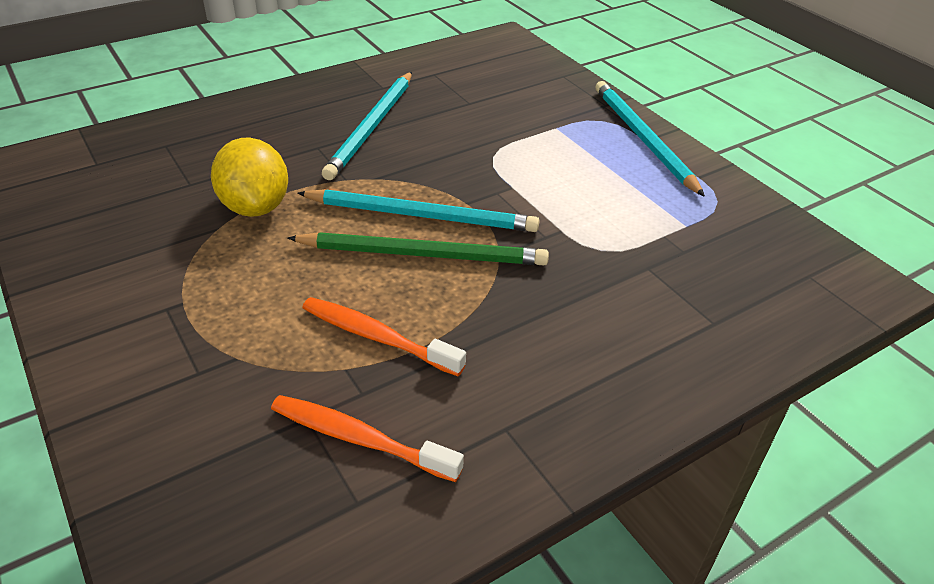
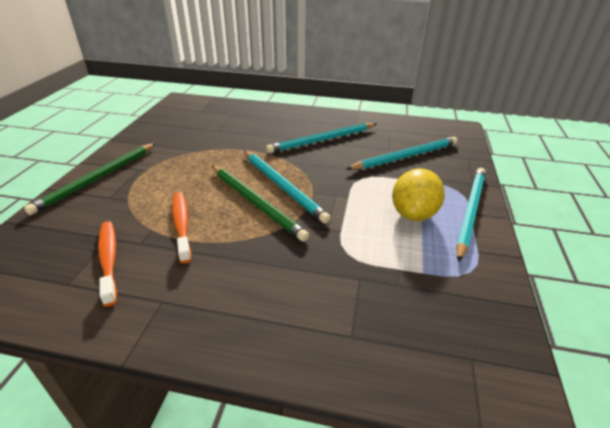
camera: 45 degrees right, 5 degrees down
(121, 361) = (97, 178): none -> green pencil
(255, 207) = (224, 149): yellow lemon -> yellow lemon (413, 214)
(500, 103) = (406, 156): none -> turquoise pencil

